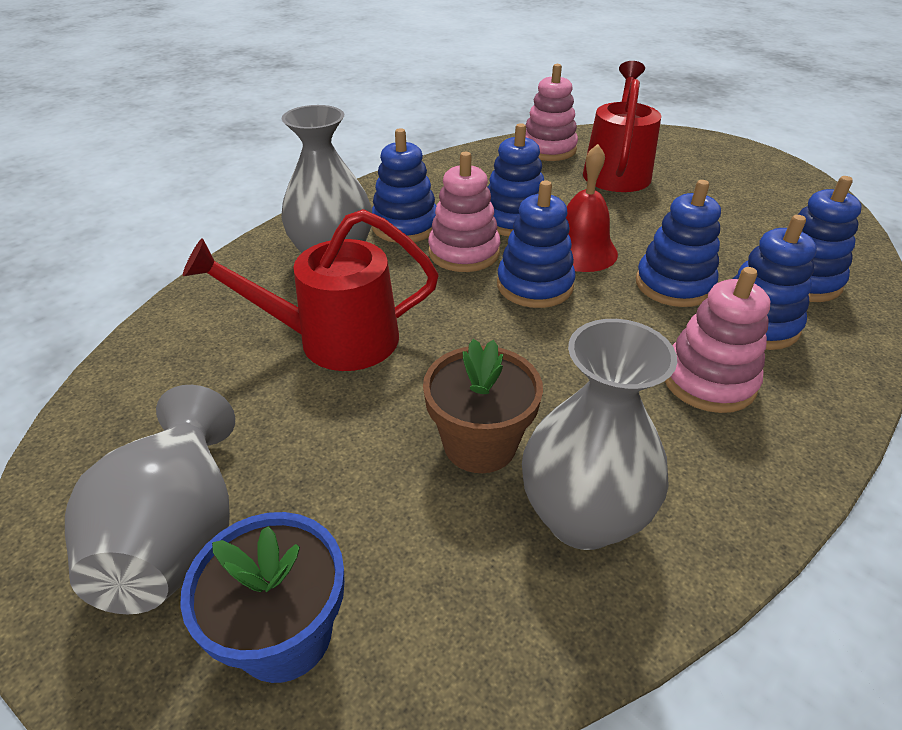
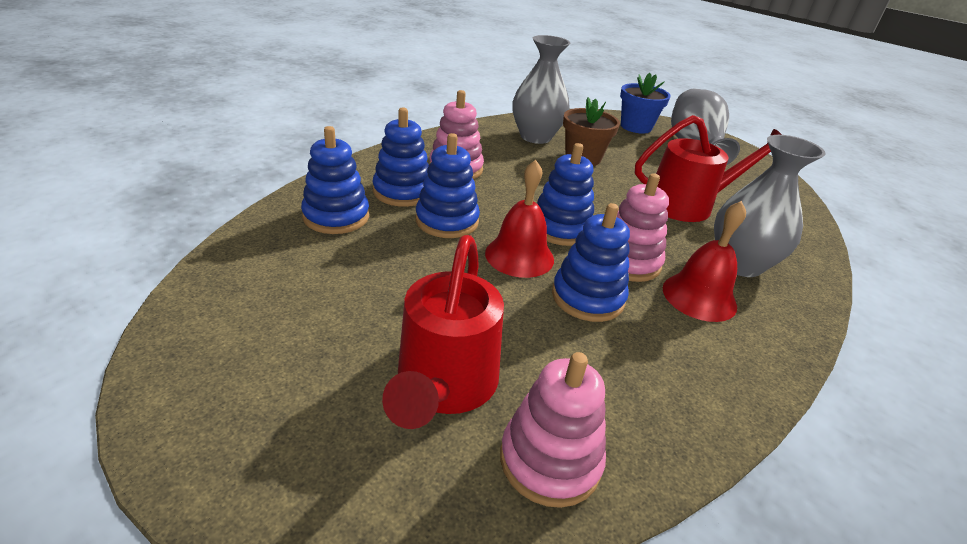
camera: 175 degrees right, 5 degrees down
(405, 226) = (699, 297): blue stacking toy -> red bell

